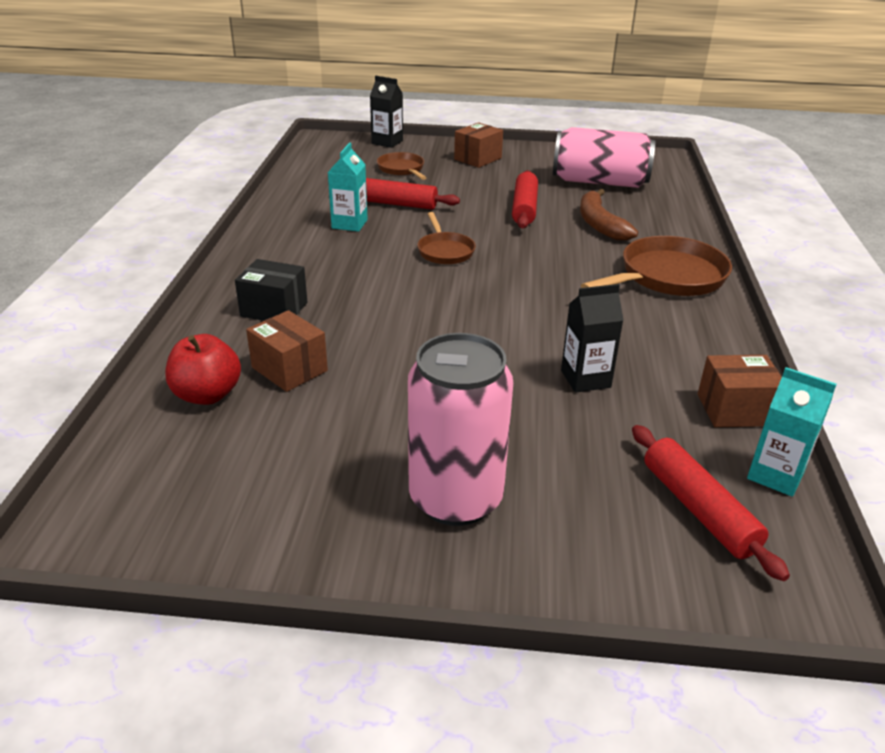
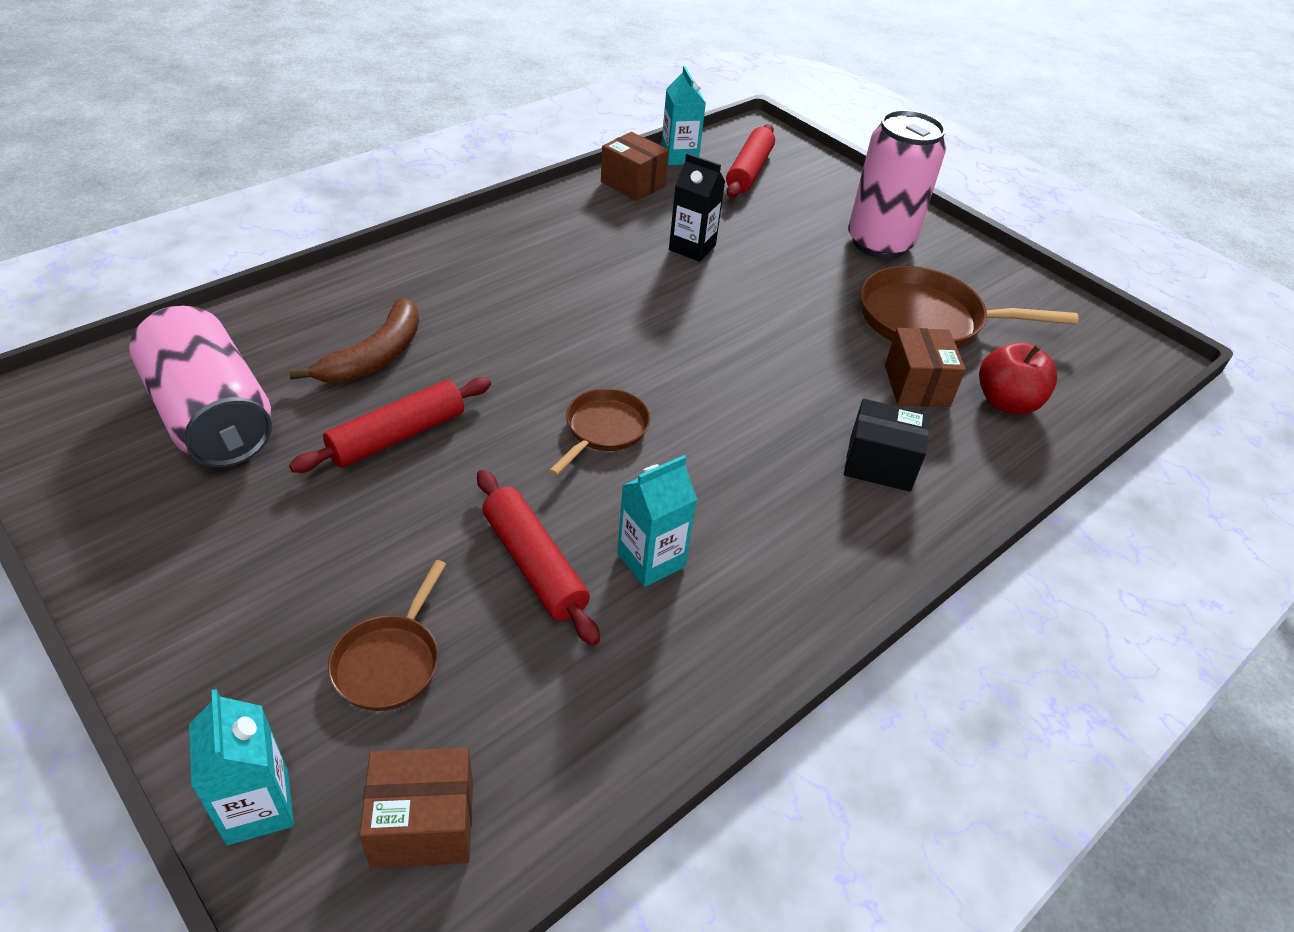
camera: 140 degrees left, 10 degrees up
(274, 309) = (879, 463): black box -> black box turned 45 degrees counterclockwise
(387, 142) = (258, 807): black carton -> turquoise carton
(477, 159) = (231, 601): brown box -> brown box (423, 824)
(667, 277) = (460, 268): brown pan -> brown pan (928, 320)

